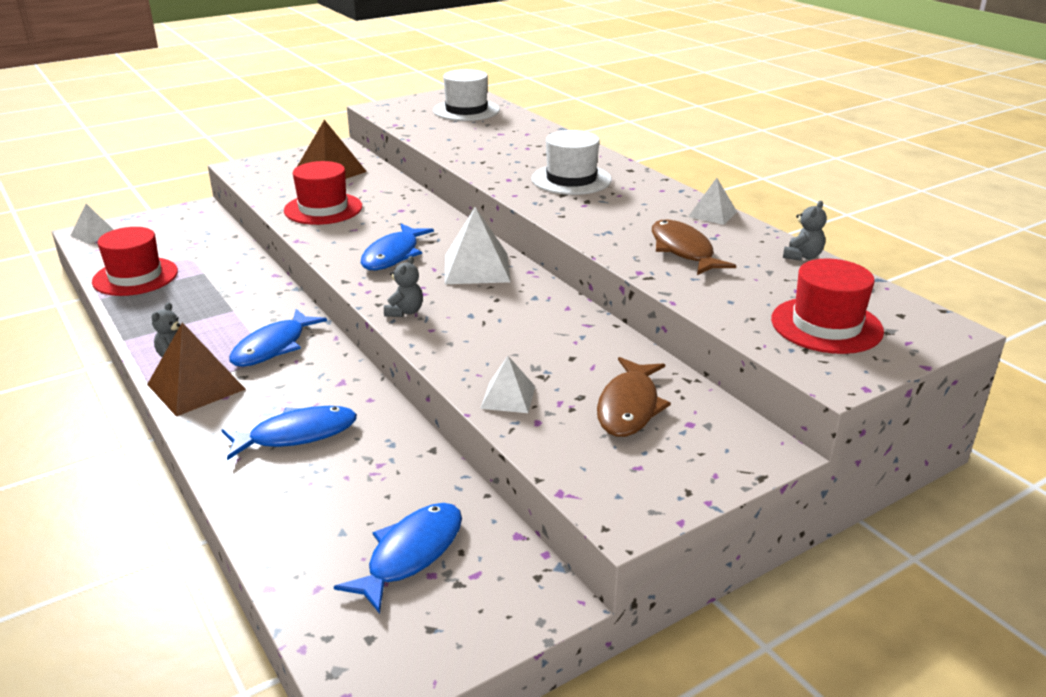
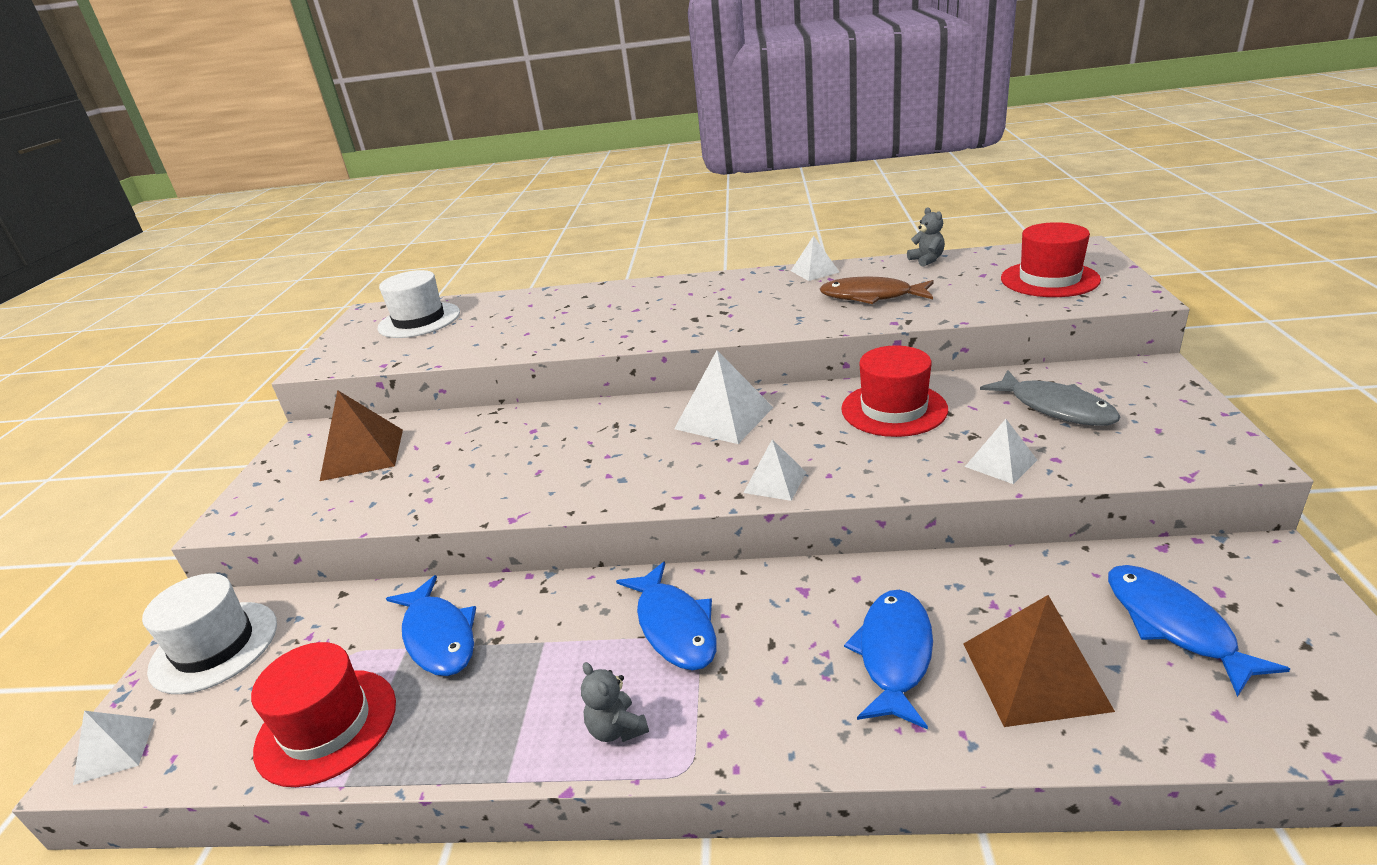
camera: 50 degrees left, 0 degrees up
(196, 386) = (710, 725): brown pyramid -> brown pyramid (1034, 676)
(323, 209) = (455, 481): red hat -> red hat (894, 409)
(393, 255) = (636, 459): blue fish -> blue fish (438, 636)
(405, 312) = (775, 482): grey teddy bear -> white pyramid
(571, 179) = (667, 308): white hat -> white hat (214, 646)
(629, 407) = (1055, 408): brown fish -> grey fish

